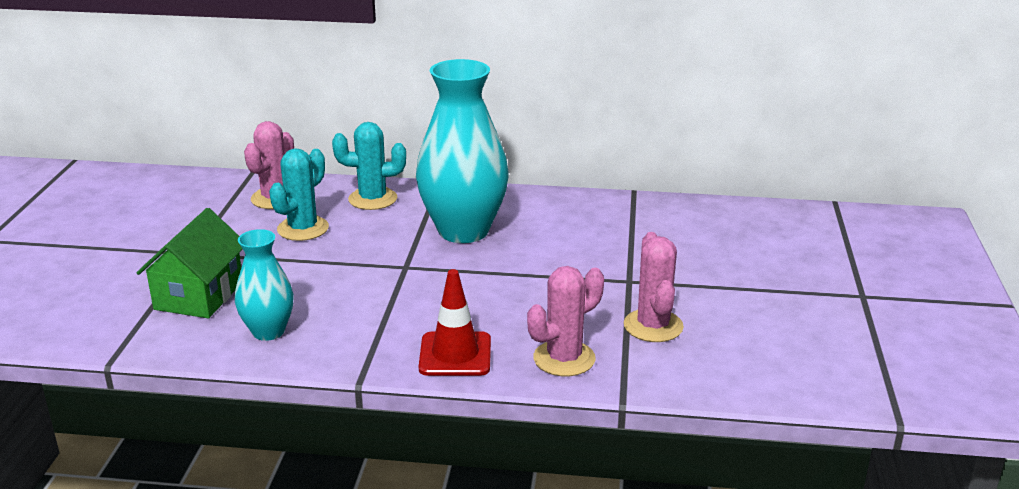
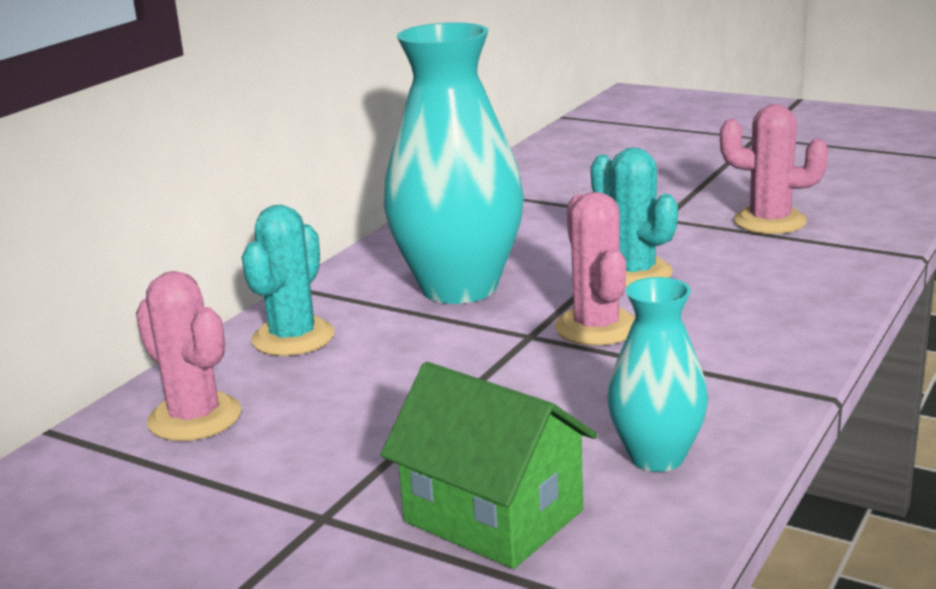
camera: 65 degrees left, 5 degrees down
(303, 229) = (336, 402): turquoise cactus -> turquoise cactus (633, 273)
(455, 354) = (786, 328): red traffic cone -> none
(564, 359) = (820, 271): pink cactus -> pink cactus (596, 327)

